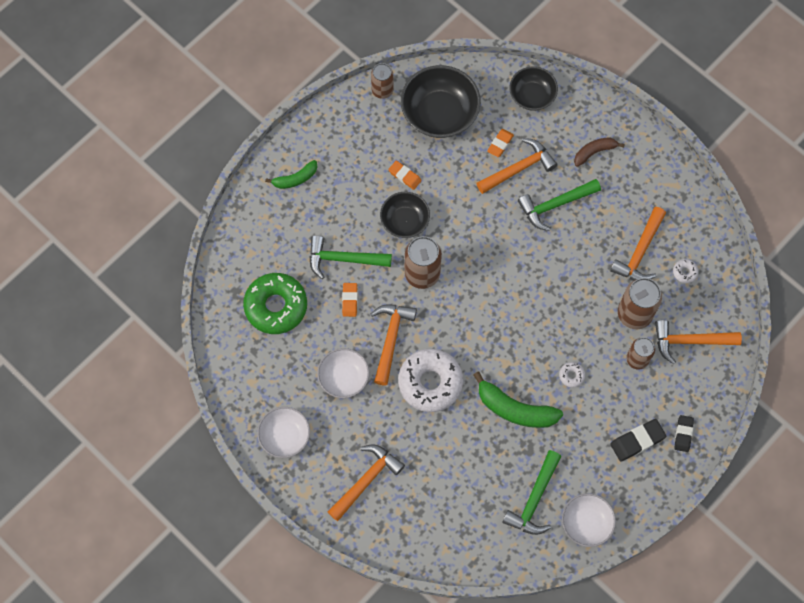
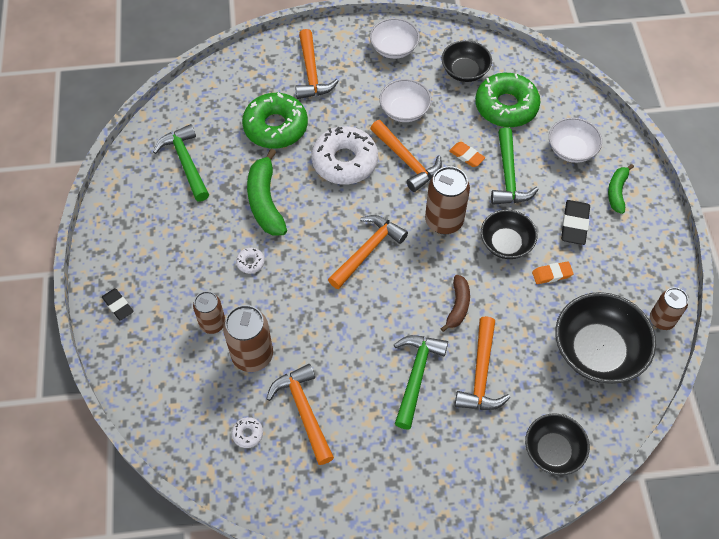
camera: 130 degrees right, 10 degrees down
(264, 362) = (465, 71): none -> black bowl
(343, 259) = (508, 176): green hammer -> green hammer turned 135 degrees clockwise
(443, 461) = (275, 127): none -> green donut
(500, 144) = (521, 378): orange eraser -> none
(515, 409) = (265, 202): green banana -> green banana turned 75 degrees counterclockwise
(586, 523) = (132, 182): white bowl -> white bowl (571, 150)
(594, 152) = (441, 458): brown banana -> brown banana (458, 306)
(637, 441) = (150, 267): black eraser -> black eraser (574, 224)
(690, 341) = (184, 381): orange hammer -> orange hammer (368, 251)

